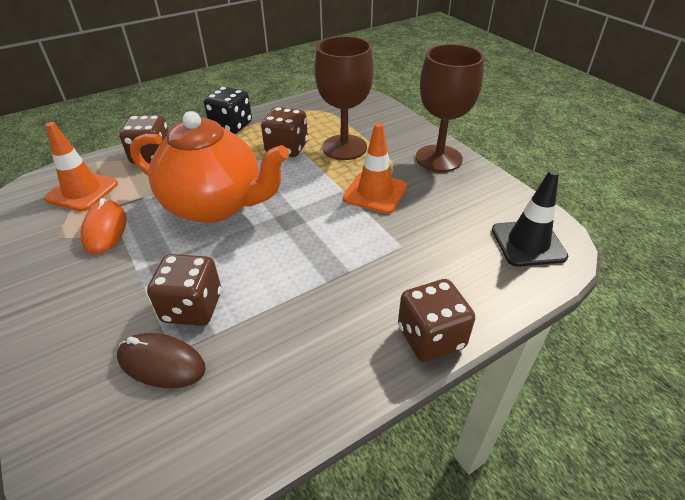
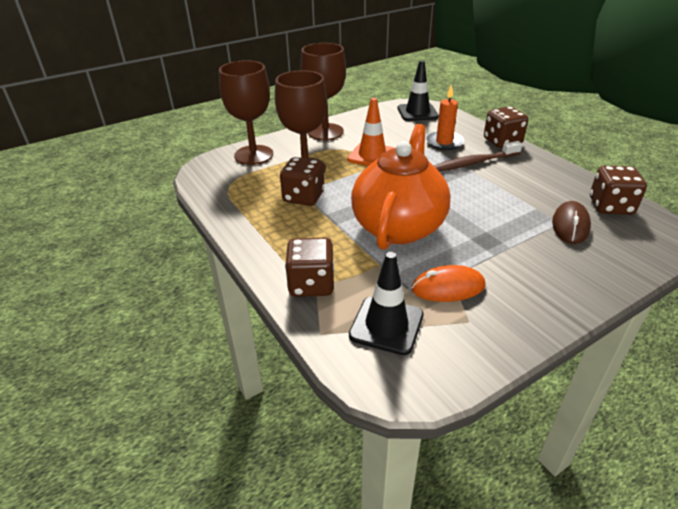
camera: 90 degrees left, 5 degrees down
(82, 191) = (386, 325): orange traffic cone -> black traffic cone
(192, 307) = (519, 220): brown dice -> brown dice (610, 206)
(231, 126) = (251, 235): black dice -> none
(353, 288) = (474, 163): none -> brown toothbrush
(375, 117) = (253, 155): none -> brown goblet
(420, 262) = (444, 142): none -> orange candle

